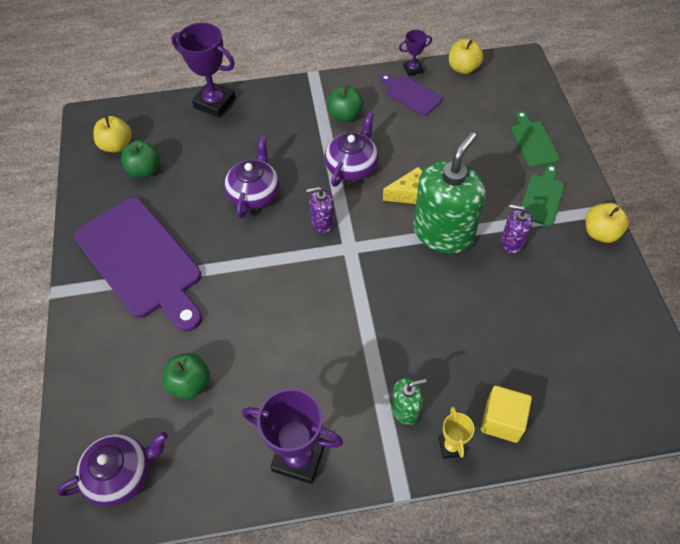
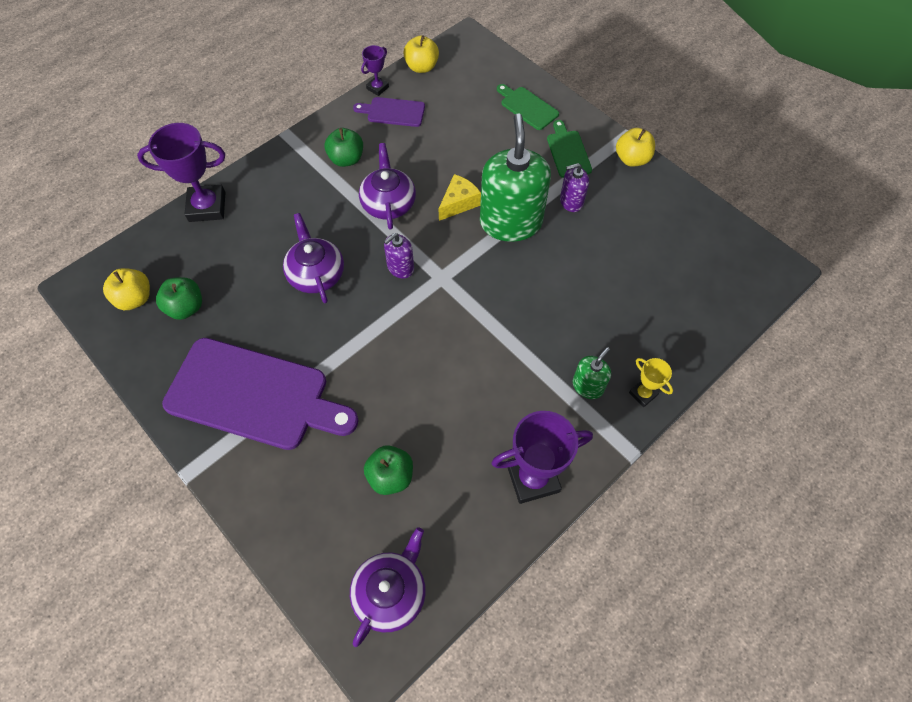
camera: 35 degrees left, 5 degrees up
(502, 420) = (665, 350): yellow cube -> none

